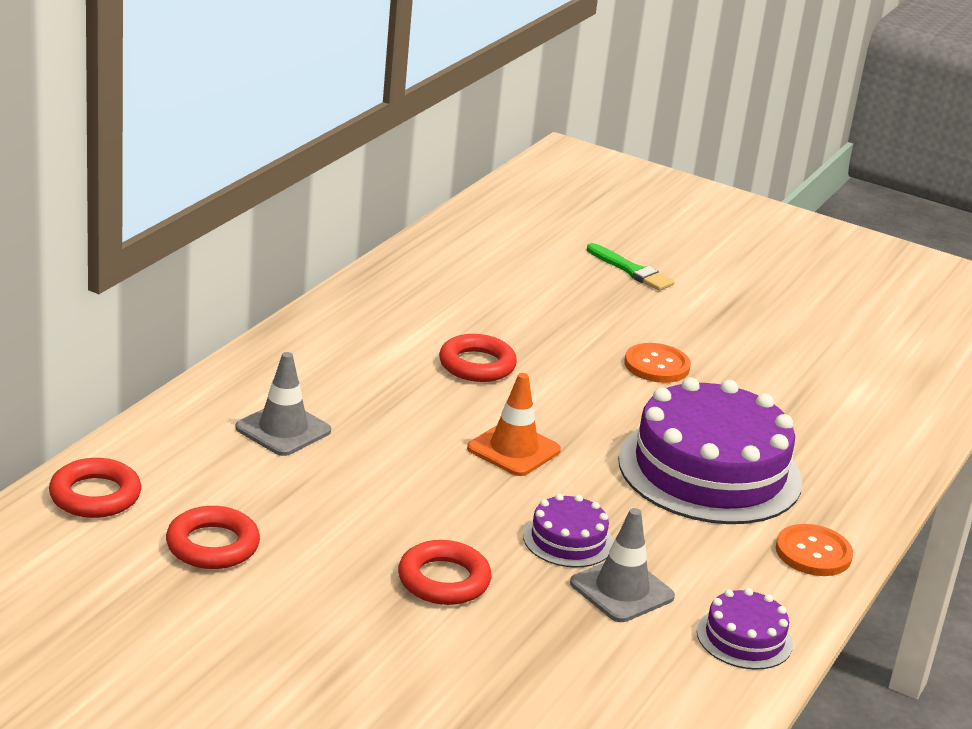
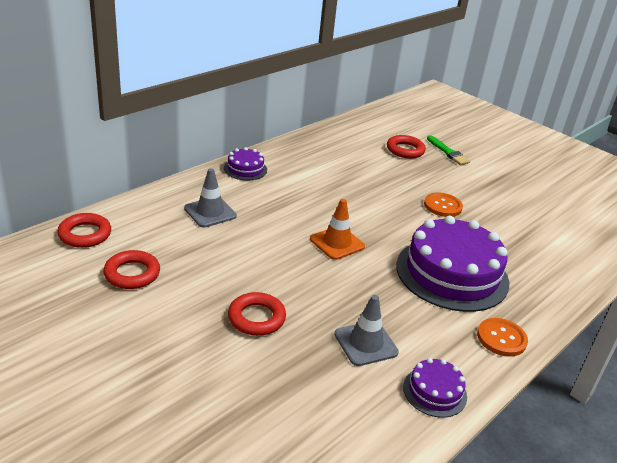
camera: 15 degrees right, 5 degrees up
(477, 365) = (337, 192): red ring -> red ring (405, 150)
(568, 540) = (345, 304): purple cake -> purple cake (245, 169)

